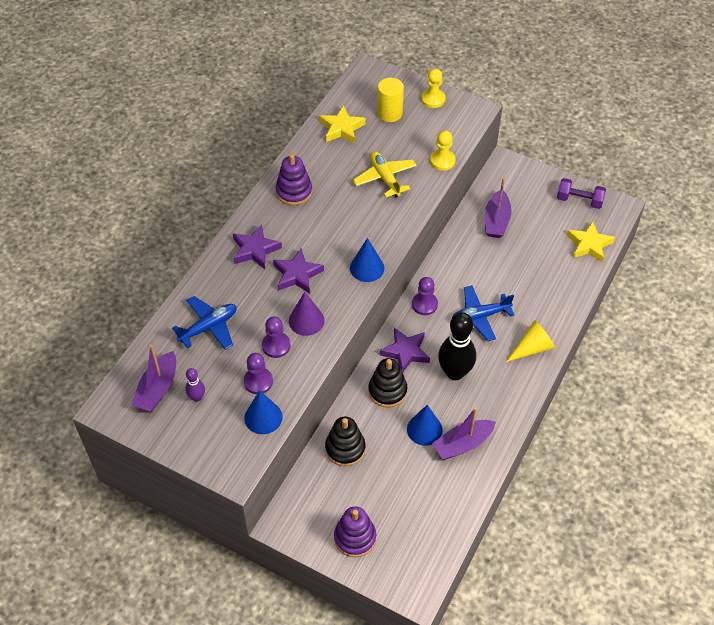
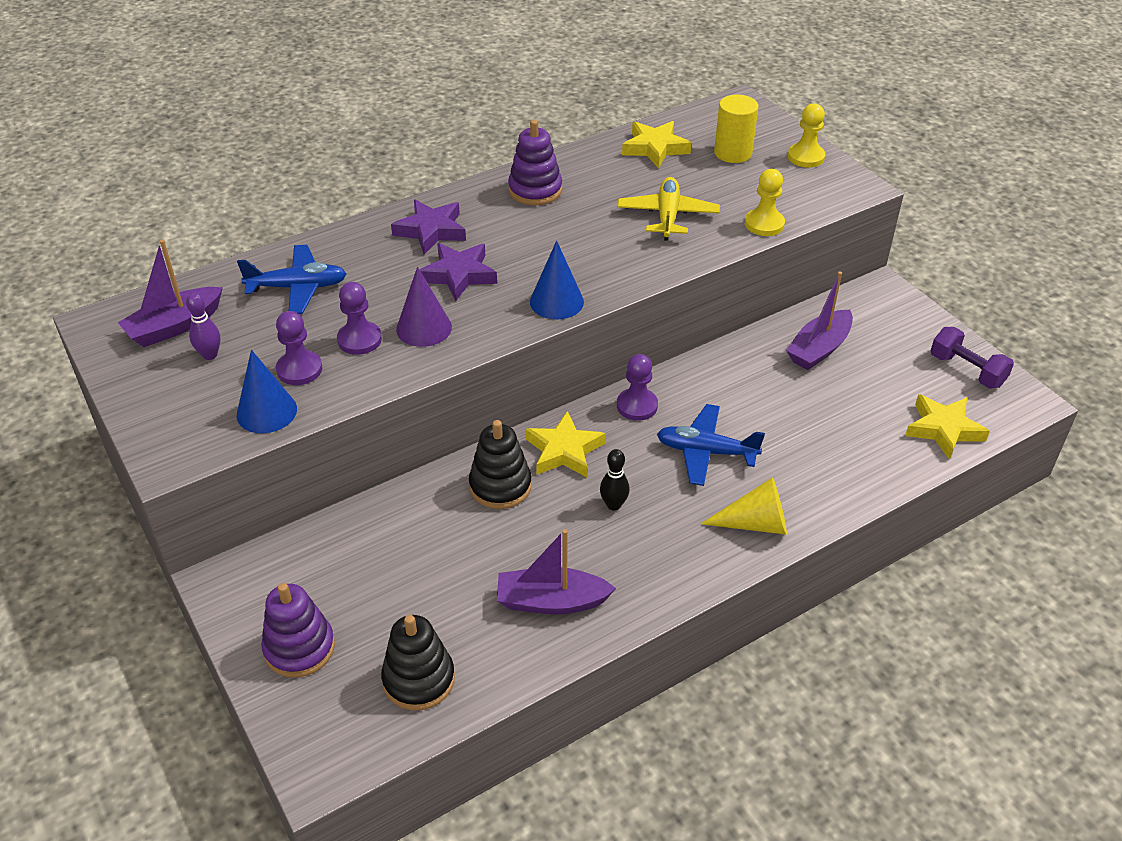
camera: 30 degrees right, 10 degrees down
(345, 448) = (384, 530): black stacking toy -> black stacking toy (419, 679)
(405, 352) = (564, 450): purple star -> yellow star
(424, 429) = (512, 556): blue cone -> none
(455, 372) = (613, 505): black bowling pin -> black bowling pin, size x0.48

